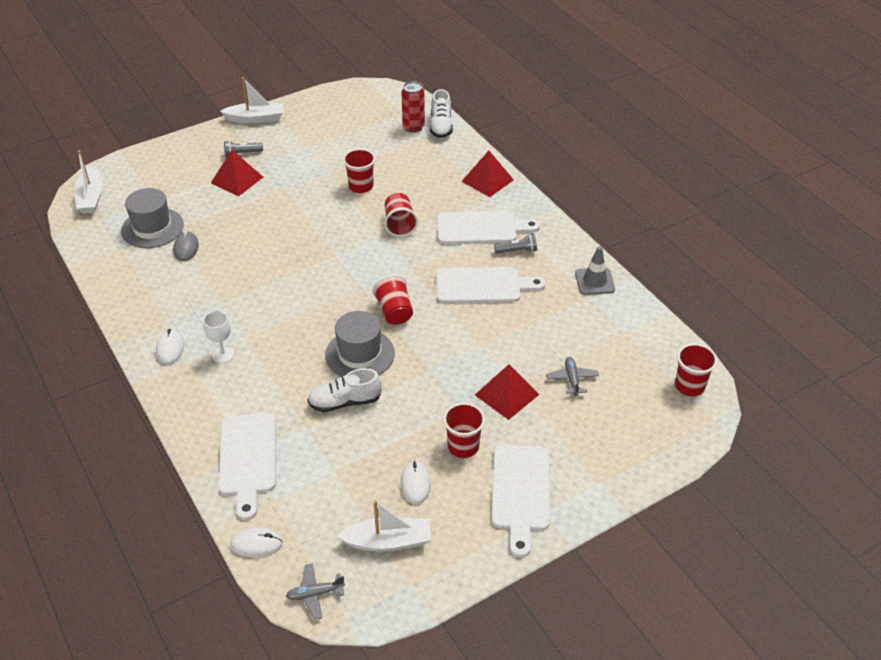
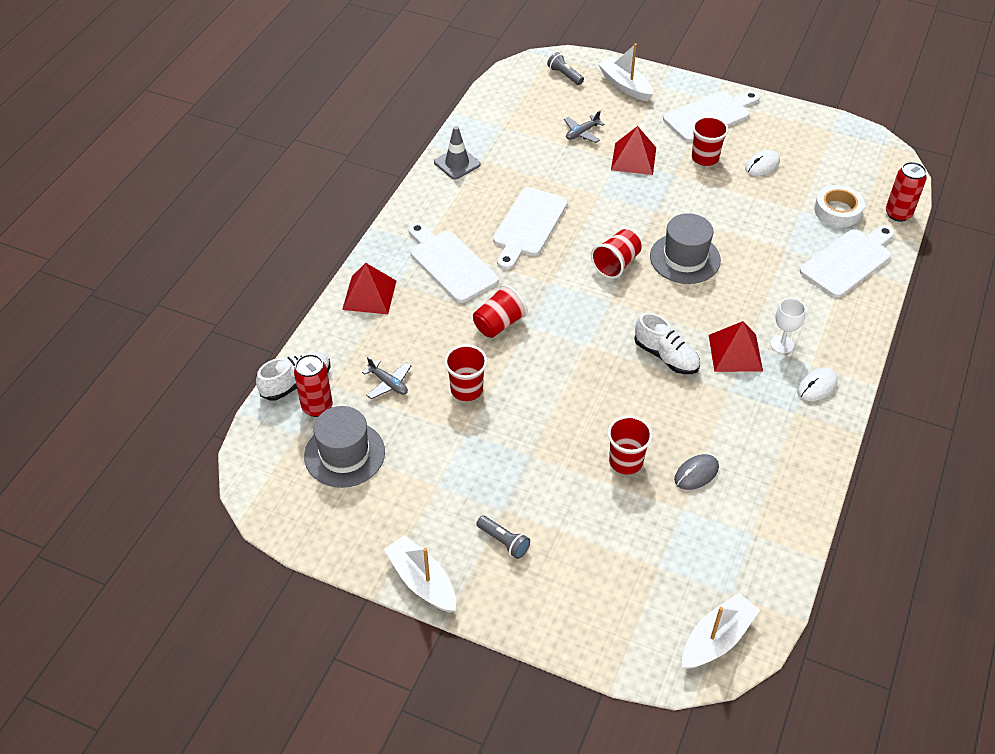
camera: 125 degrees left, 5 degrees up
(152, 228) = (700, 529): grey hat -> grey hat (344, 454)
(237, 180) = (553, 510): red pyramid -> red pyramid (735, 352)
(256, 544) = (898, 214): white mouse -> red can
(306, 498) = (837, 211): none -> white tape
(315, 594) = (891, 167): grey plane -> grey plane (388, 383)
(345, 402) = (739, 239): white shoe -> white shoe (666, 356)
(388, 541) = (818, 155): white boat -> white boat (625, 86)
(483, 286) = (528, 225): white cutting board -> white cutting board turned 120 degrees counterclockwise
(517, 251) = (461, 225): grey flashlight -> grey flashlight (564, 75)
(689, 386) = (527, 77): red cup -> red cup (626, 461)

